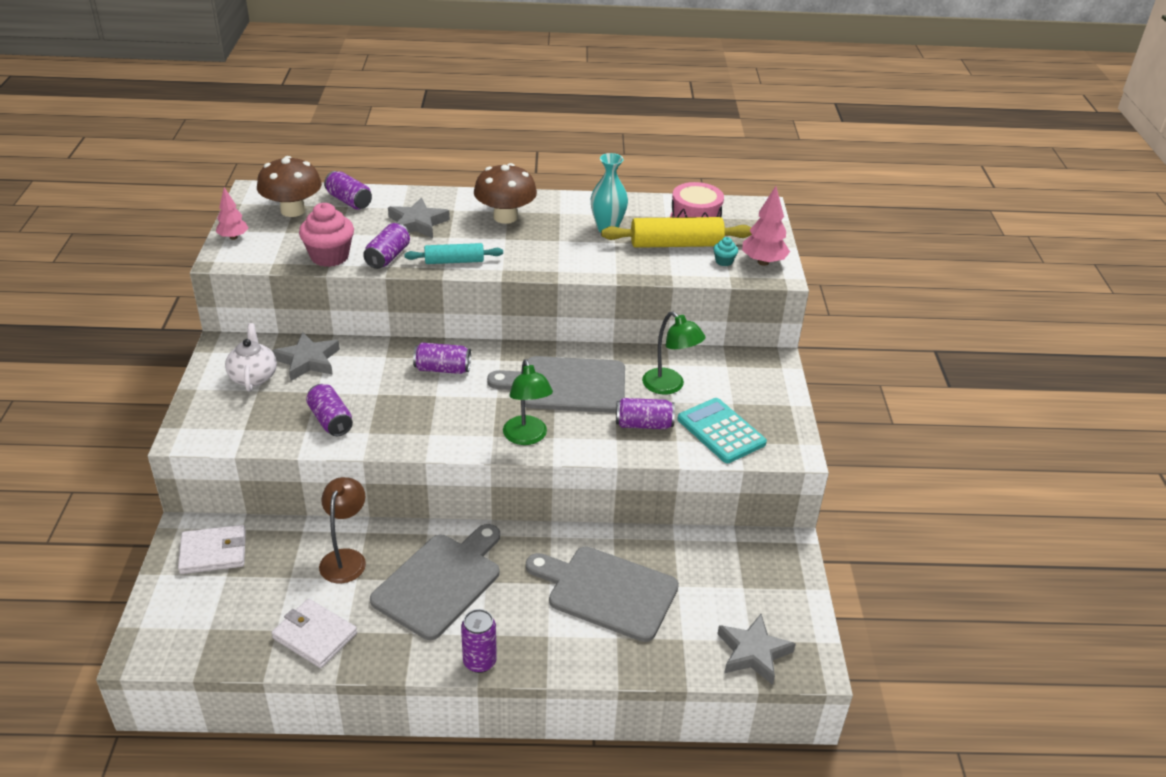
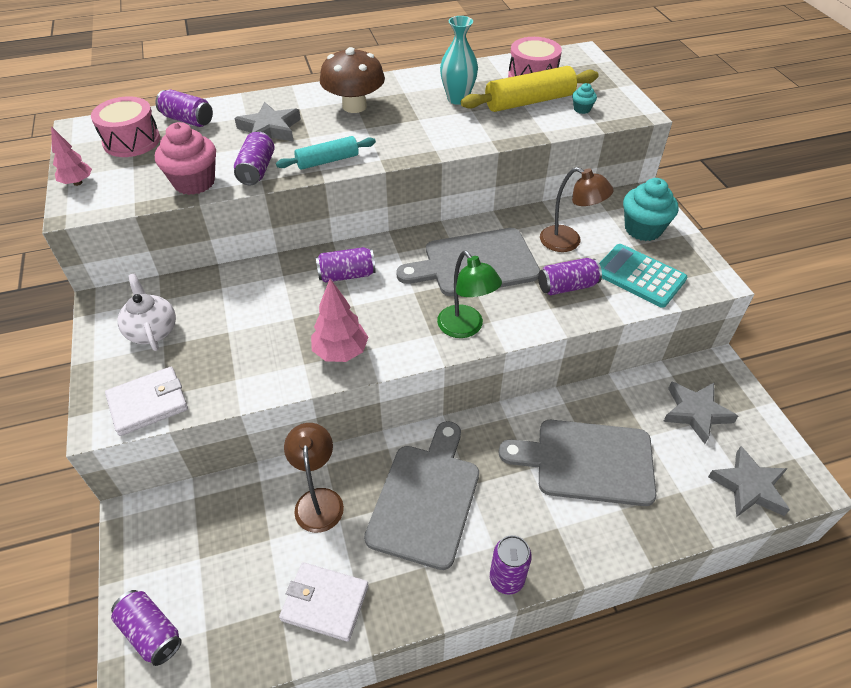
camera: 15 degrees left, 10 degrees up
(213, 552) = (174, 534): white wallet -> white wallet (148, 403)
(293, 210) = (131, 141): brown mushroom -> pink drum
(308, 361) = (204, 298): grey star -> grey star (696, 412)
(330, 420) = (257, 360): purple can -> purple can (151, 632)
(669, 386) = (568, 242): green lamp -> brown lamp
(753, 391) = (643, 229): none -> turquoise cupcake
(763, 262) = (616, 103): pink tree -> pink tree (340, 352)

